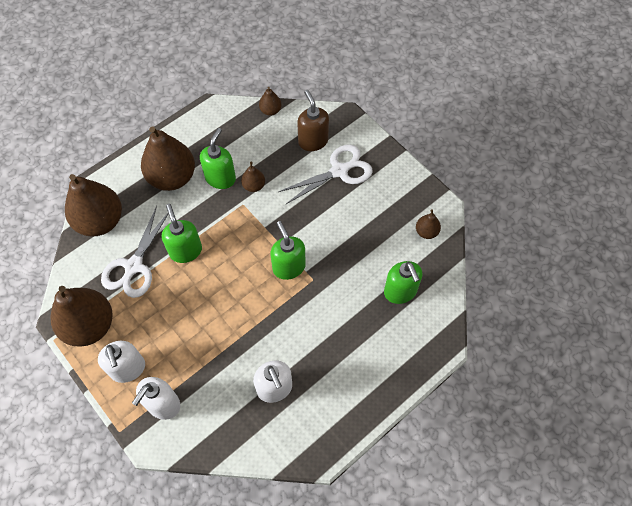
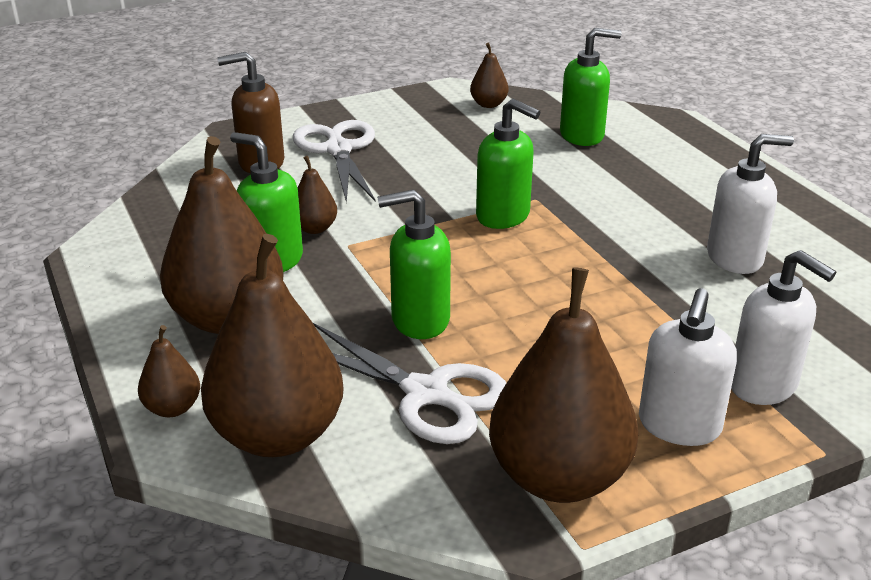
camera: 75 degrees left, 30 degrees down
(128, 369) = (679, 426): white soap dispenser -> white soap dispenser turned 120 degrees clockwise
(270, 110) = (159, 192): brown pear -> brown pear (172, 408)
(289, 267) = (503, 216): green soap dispenser -> green soap dispenser turned 135 degrees counterclockwise

